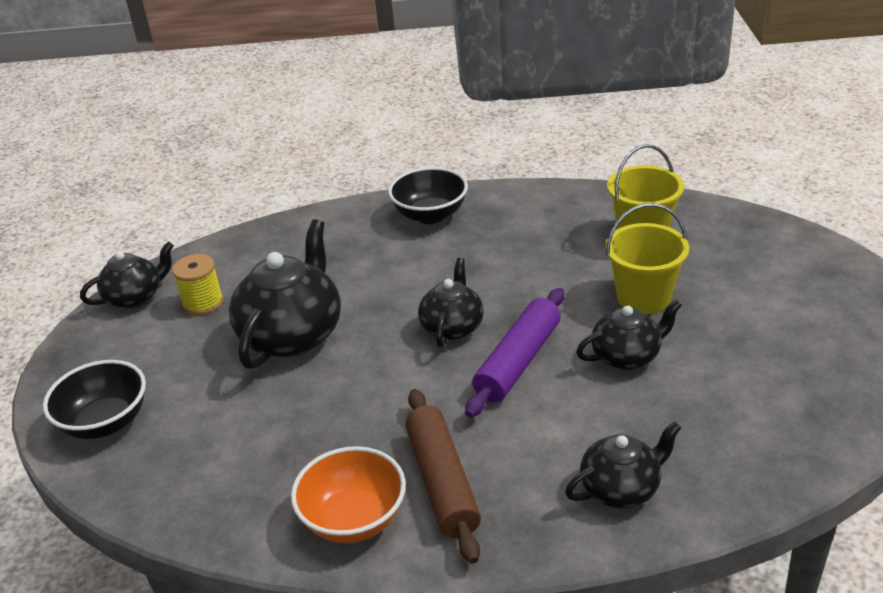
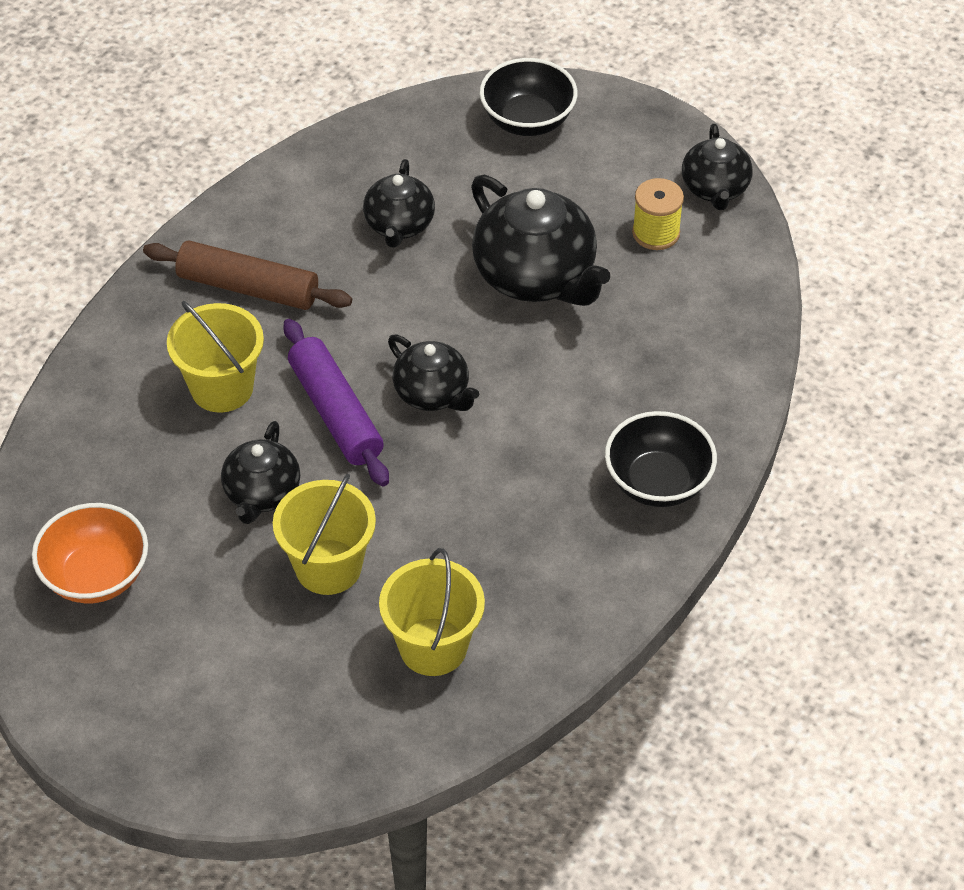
camera: 120 degrees right, 15 degrees up
(354, 519) = (265, 222): orange bowl -> orange bowl (96, 576)
(561, 433) = (222, 388): none -> yellow bucket
(621, 488) = (129, 387): black teapot -> black teapot (399, 225)

